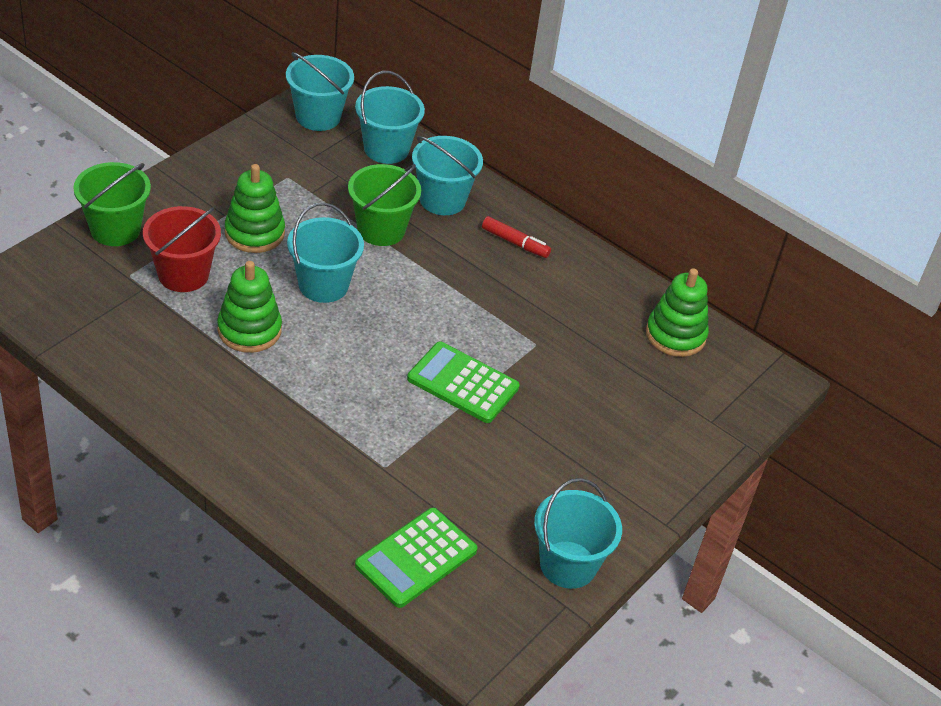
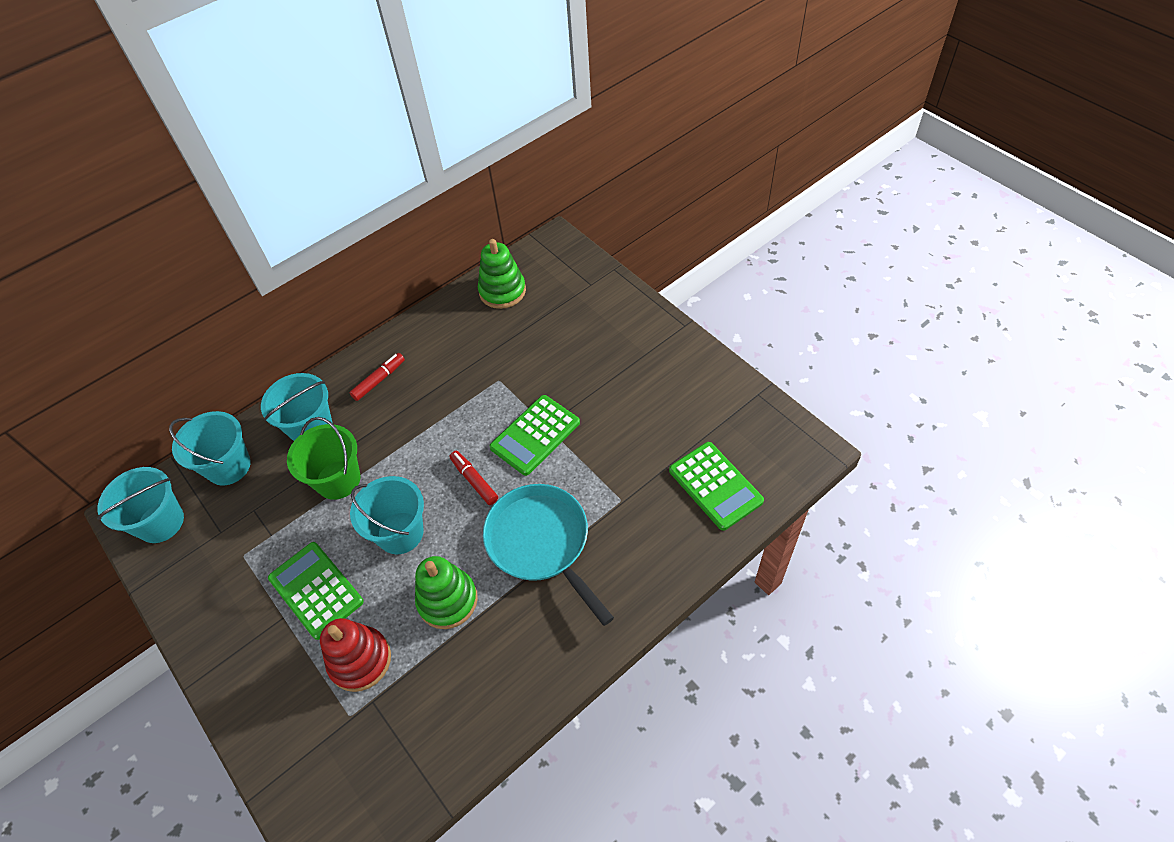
camera: 70 degrees left, 10 degrees up
(115, 229) = (276, 731): green bucket -> none
(183, 274) = (360, 660): red bucket -> red stacking toy
(254, 233) = (316, 590): green stacking toy -> green calculator
(322, 399) = (541, 543): none -> turquoise pan
(394, 336) = (474, 480): none -> red marker
(568, 564) = (721, 388): turquoise bucket -> none

